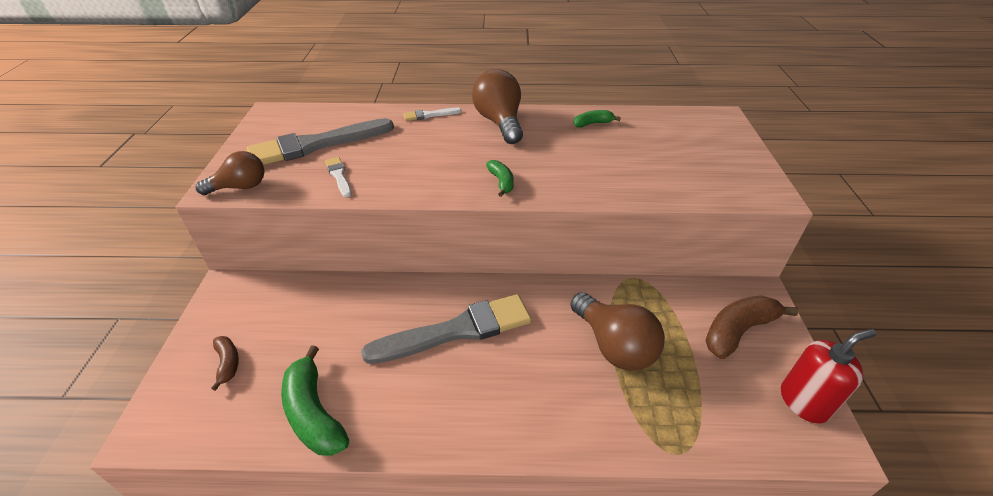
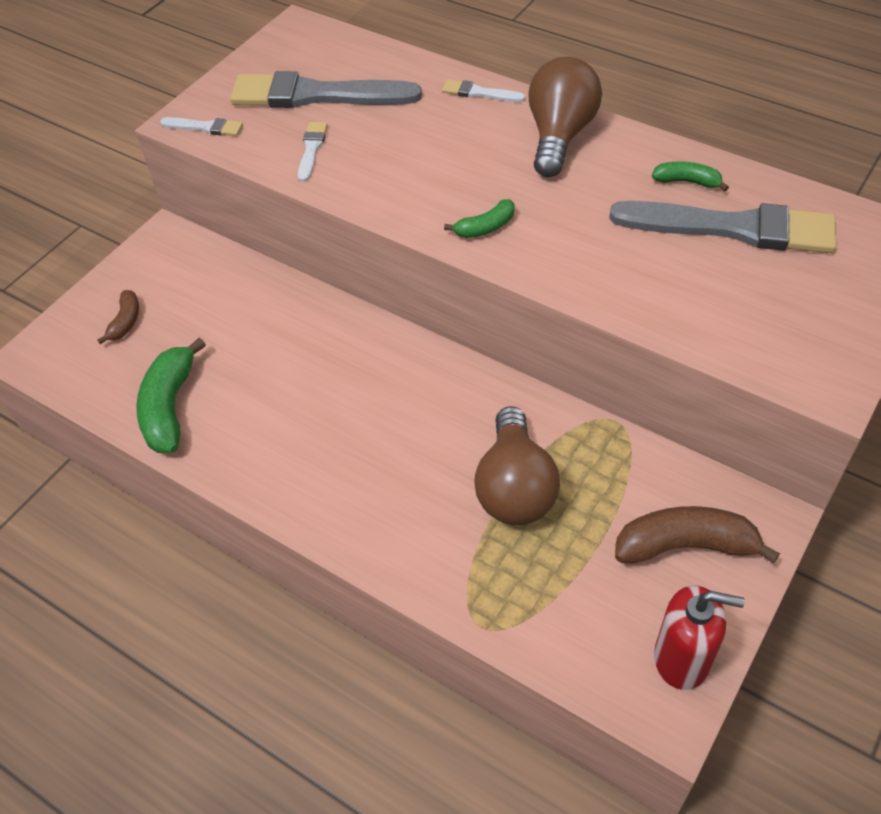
camera: 35 degrees right, 10 degrees up
(240, 187) = (205, 127): brown light bulb -> white brush
(457, 330) = (357, 388): grey brush -> grey brush (733, 228)
(501, 182) = (485, 227): green banana -> green banana turned 45 degrees clockwise

